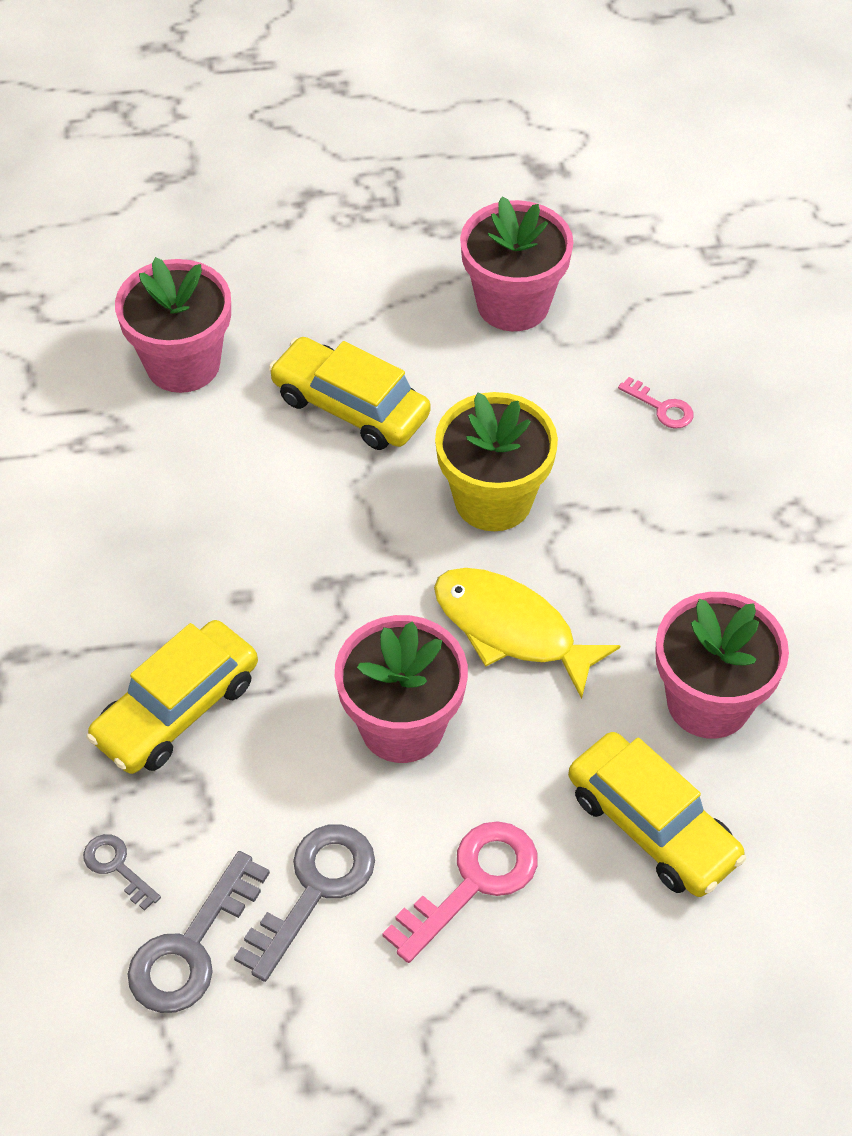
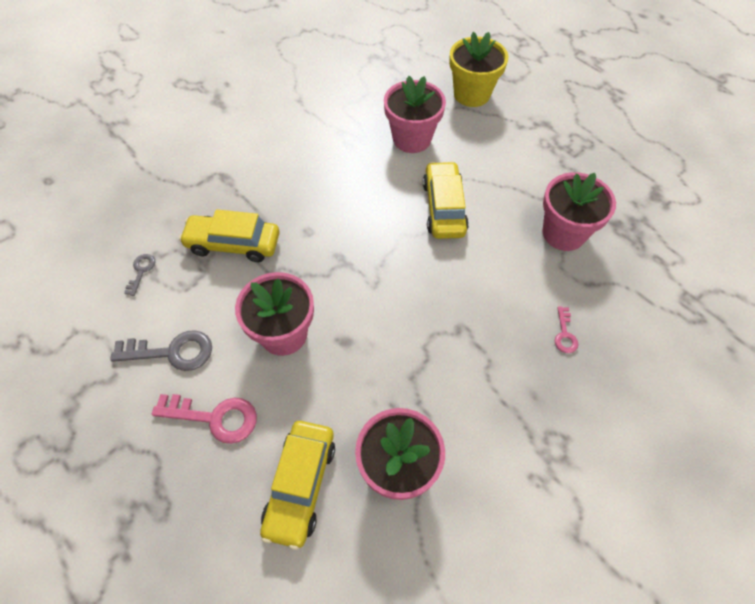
camera: 55 degrees right, 5 degrees up
(191, 947) = (116, 322): grey key -> none
(493, 499) = (441, 294): yellow flower pot -> yellow flower pot (471, 94)
(511, 629) = (372, 347): yellow fish -> none

